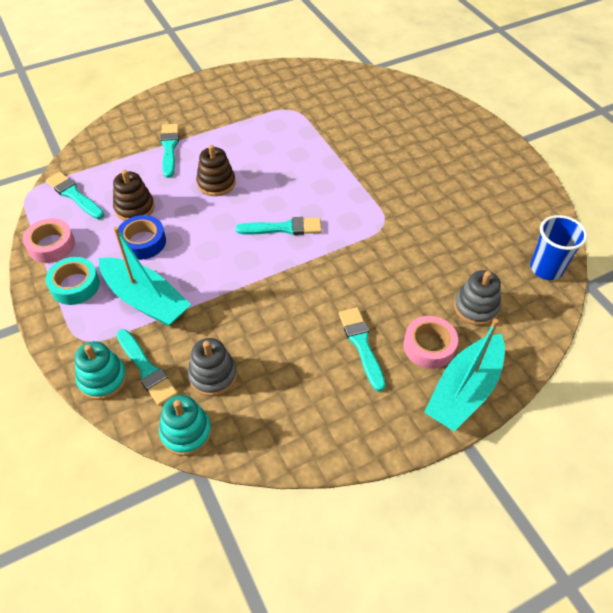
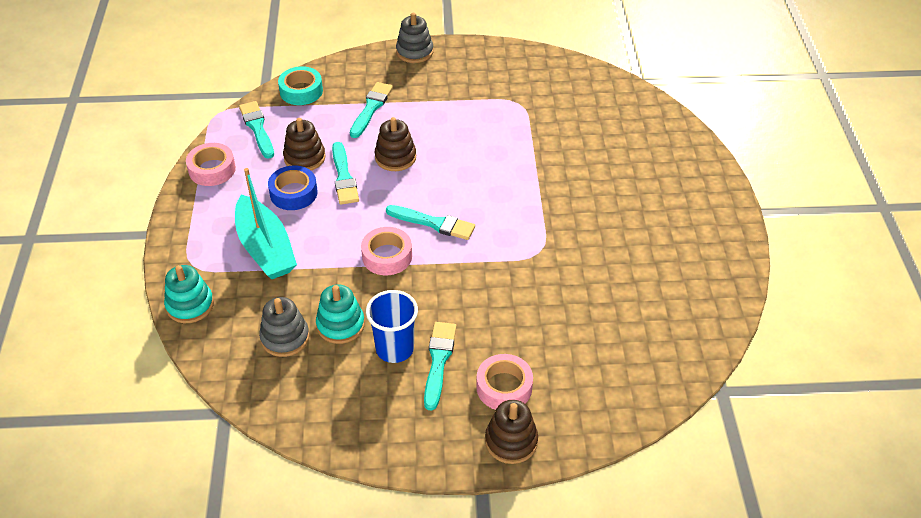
camera: 25 degrees right, 5 degrees down
(75, 285) = (212, 213): turquoise tape -> turquoise tape (301, 91)
(146, 369) = (231, 311): turquoise brush -> turquoise brush (344, 177)
(186, 432) = (233, 378): turquoise stacking toy -> turquoise stacking toy (340, 325)
(261, 270) = (387, 256): none -> pink tape
(464, 391) = (511, 441): turquoise boat -> brown stacking toy
(476, 307) = (578, 368): grey stacking toy -> grey stacking toy (414, 52)
(546, 268) = (683, 356): blue cup -> blue cup (395, 349)

